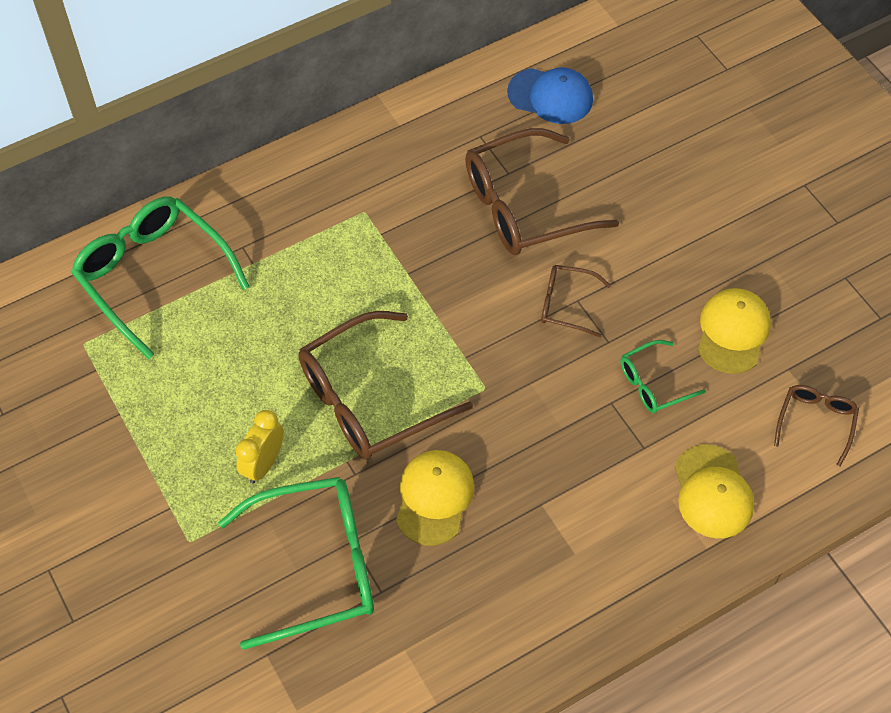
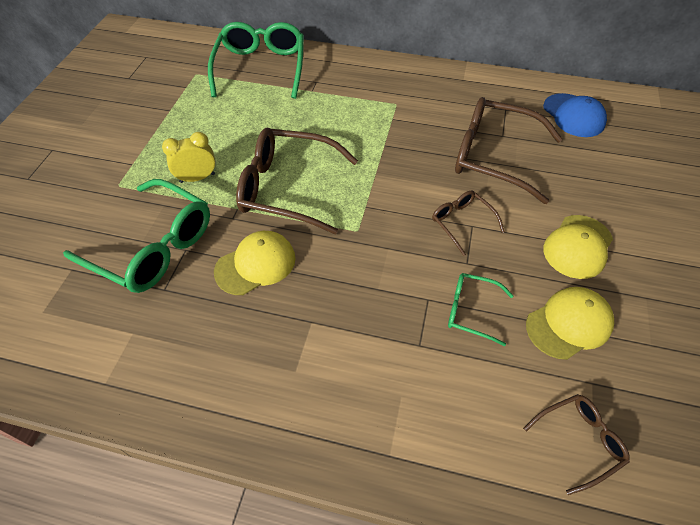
camera: 45 degrees right, 5 degrees down
(712, 492) = (437, 418): yellow cap -> yellow cap (577, 246)

